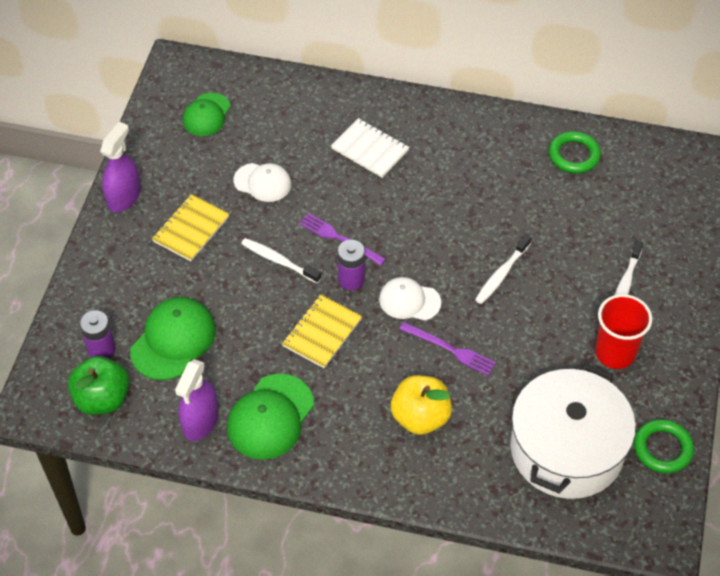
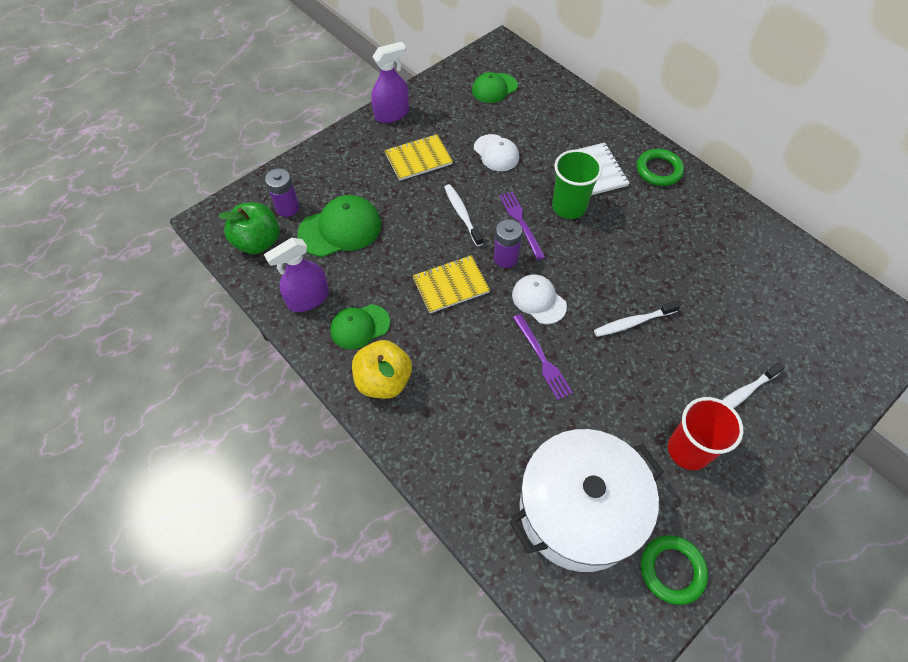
camera: 35 degrees right, 5 degrees up
(270, 417) = (359, 326): green cap -> green cap, size x0.66
(371, 199) = (569, 207): none -> green cup
(420, 417) = (473, 400): yellow apple -> yellow apple (384, 381)
(574, 155) = (770, 260): green ring -> green ring (659, 170)

